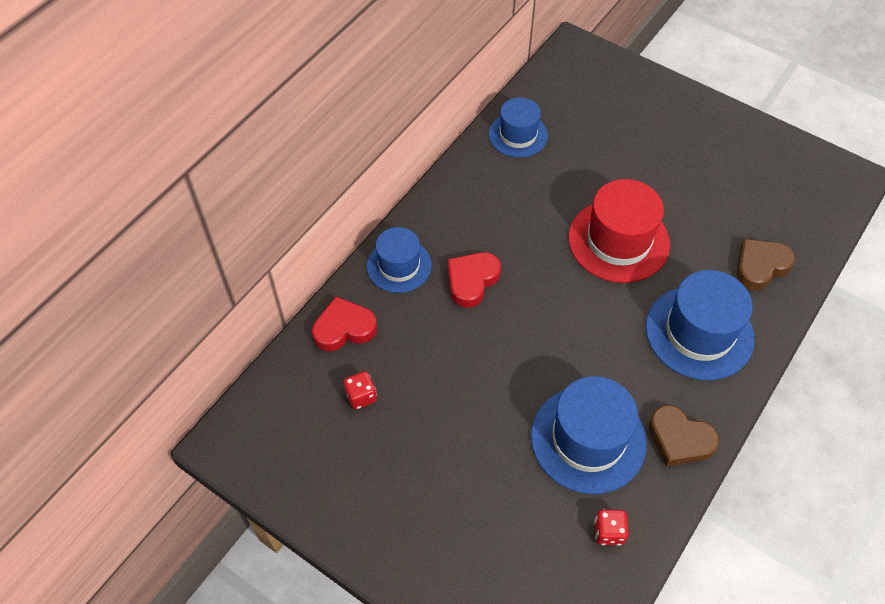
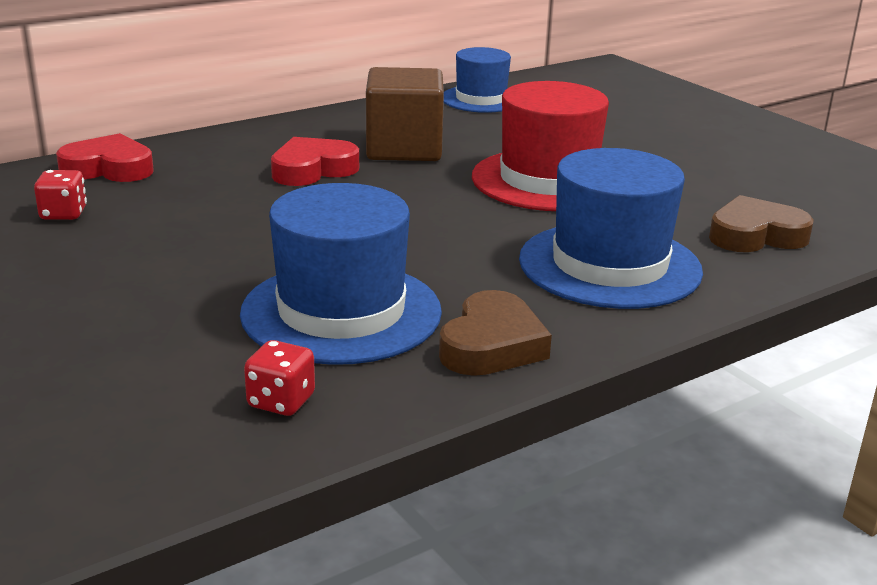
camera: 20 degrees right, 30 degrees down
(399, 265) = (232, 145): blue hat -> none
(510, 229) = (404, 149): none -> brown cube
(679, 439) = (492, 345): brown heart -> brown heart turned 120 degrees counterclockwise

